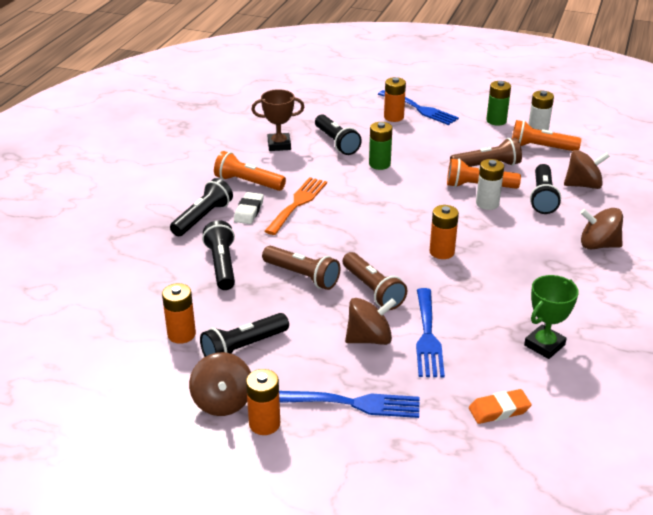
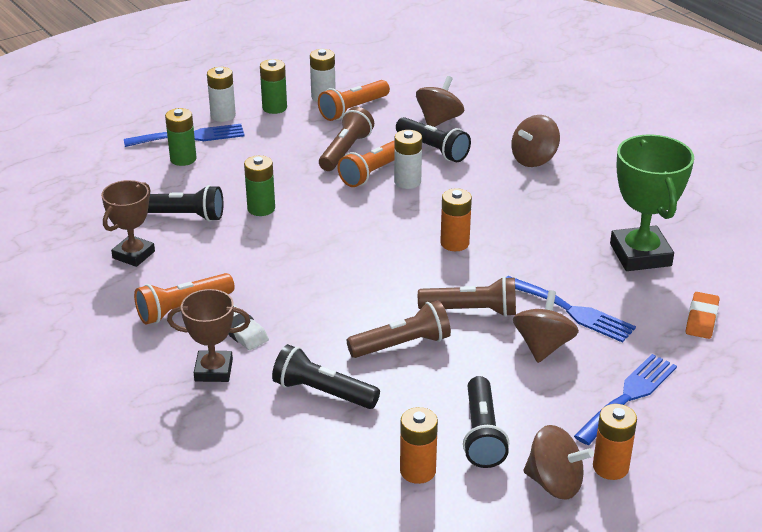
camera: 55 degrees left, 0 degrees up
(202, 218) = (213, 370): black flashlight -> brown trophy
(298, 203) = (268, 292): orange fork -> none
(393, 117) = (183, 159): orange battery -> green battery
(459, 108) = (223, 115): none -> white battery
(544, 345) = (640, 255): green trophy -> green trophy, size x1.59

